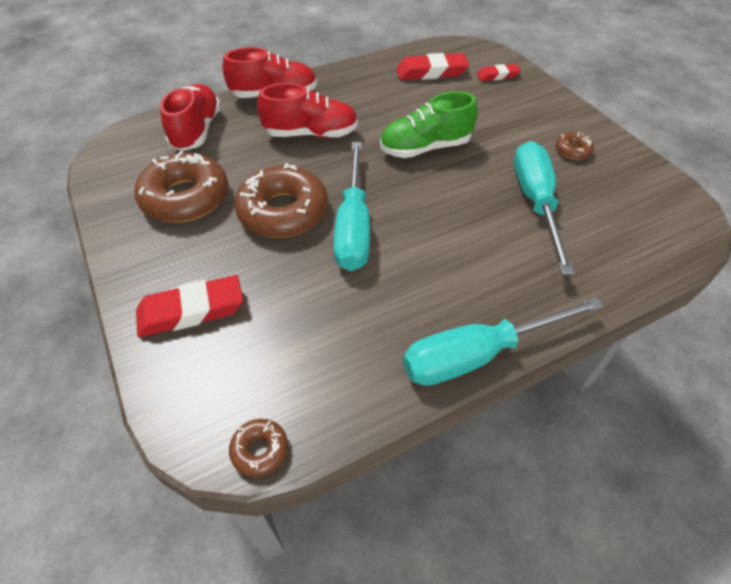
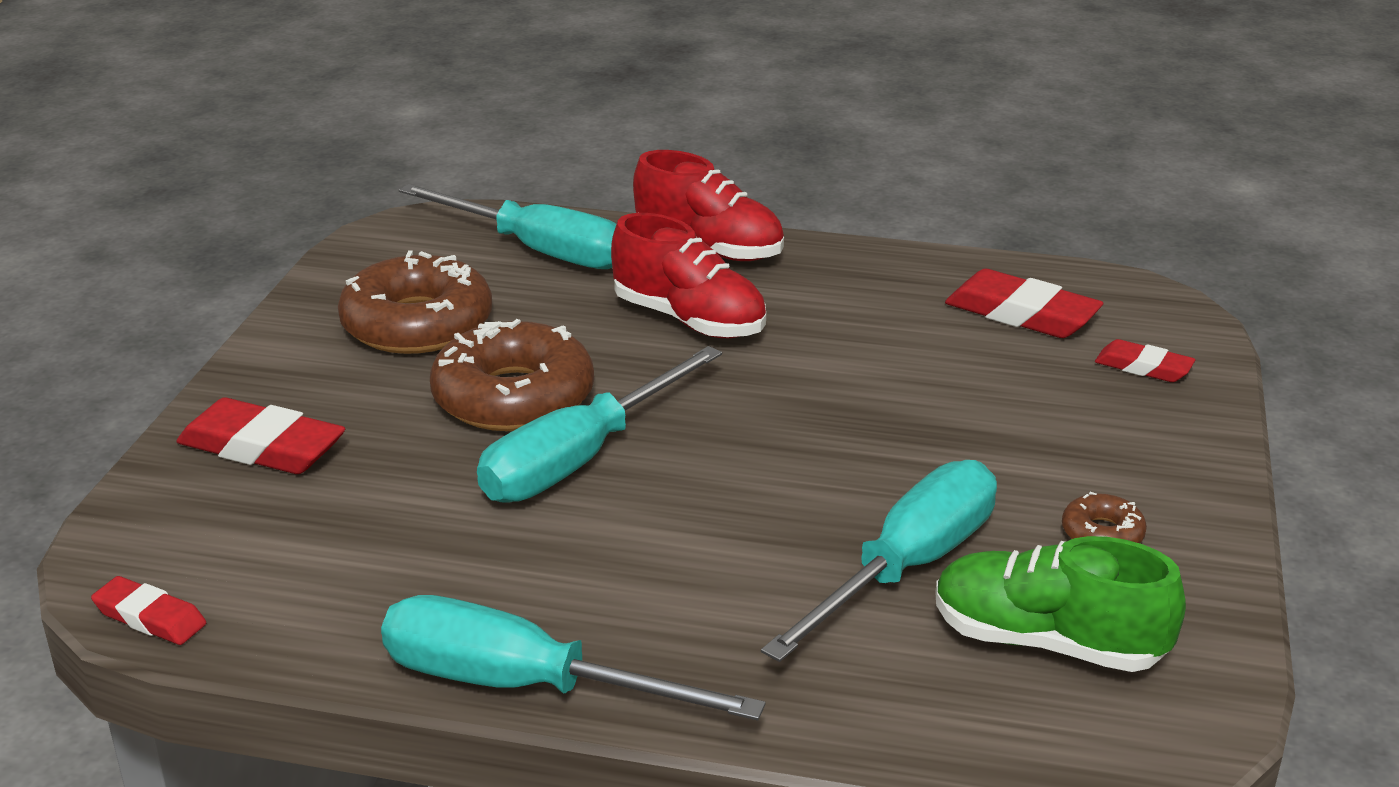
camera: 40 degrees right, 20 degrees down
(197, 131) = (538, 250): red shoe -> turquoise screwdriver
(260, 450) = (150, 617): brown donut -> red eraser
(425, 148) = (838, 414): green shoe -> green shoe (1047, 642)

